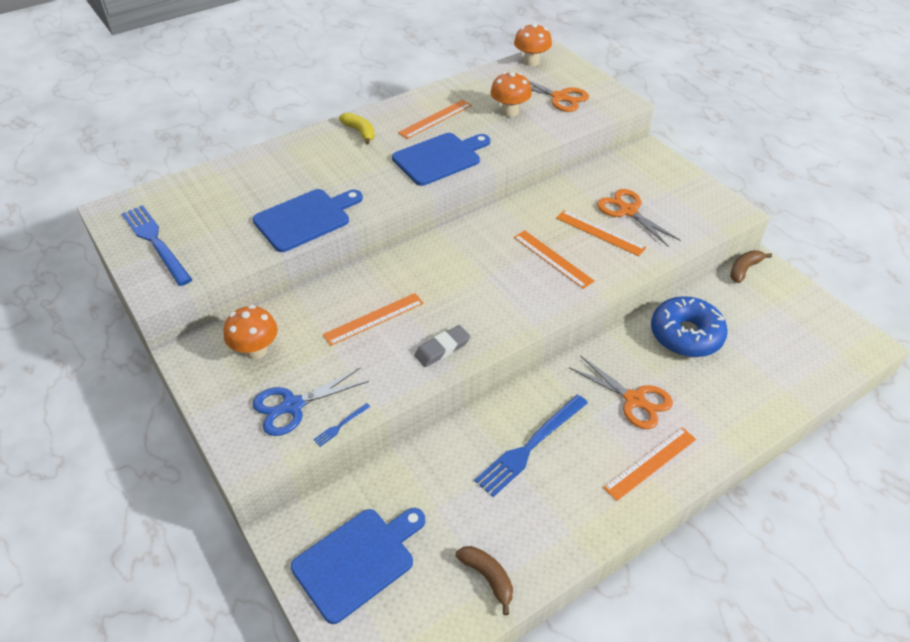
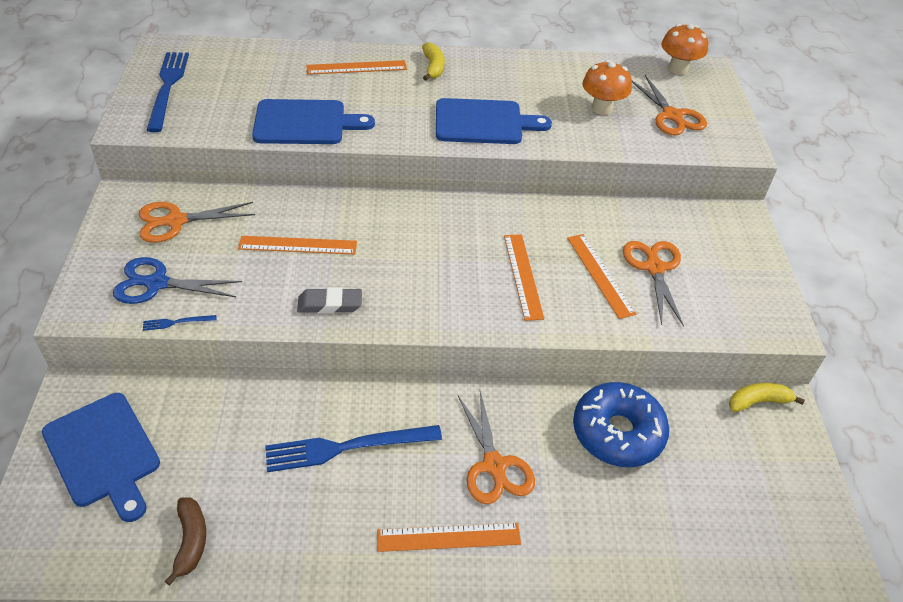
camera: 30 degrees right, 0 degrees up
(256, 350) = (176, 221): orange mushroom -> orange scissors
(358, 561) = (103, 453): blue cutting board -> blue cutting board turned 60 degrees clockwise
(435, 119) = (518, 85): orange ruler -> orange ruler (356, 68)
(744, 269) = (758, 401): brown banana -> yellow banana

